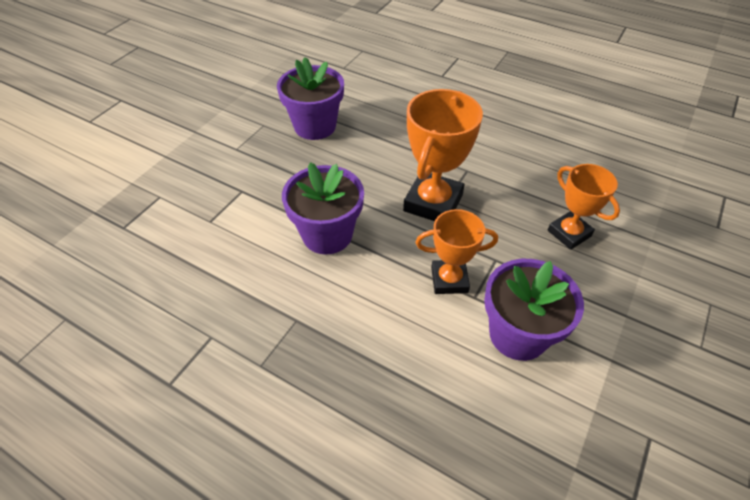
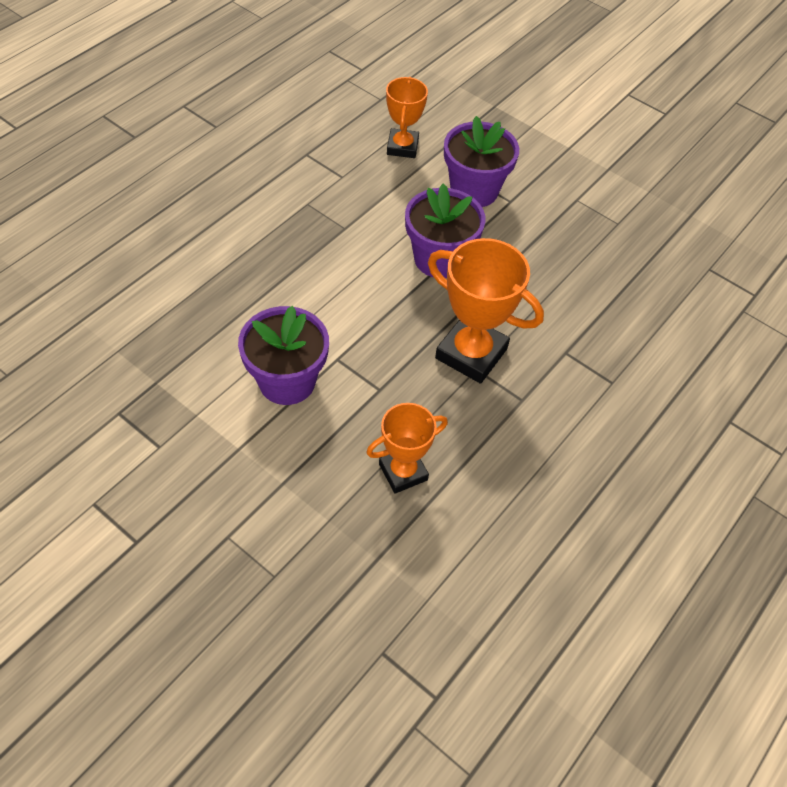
camera: 95 degrees right, 5 degrees up
(315, 126) = (613, 267): purple flower pot -> purple flower pot (474, 190)
(449, 280) = (362, 343): orange trophy -> orange trophy (402, 147)

